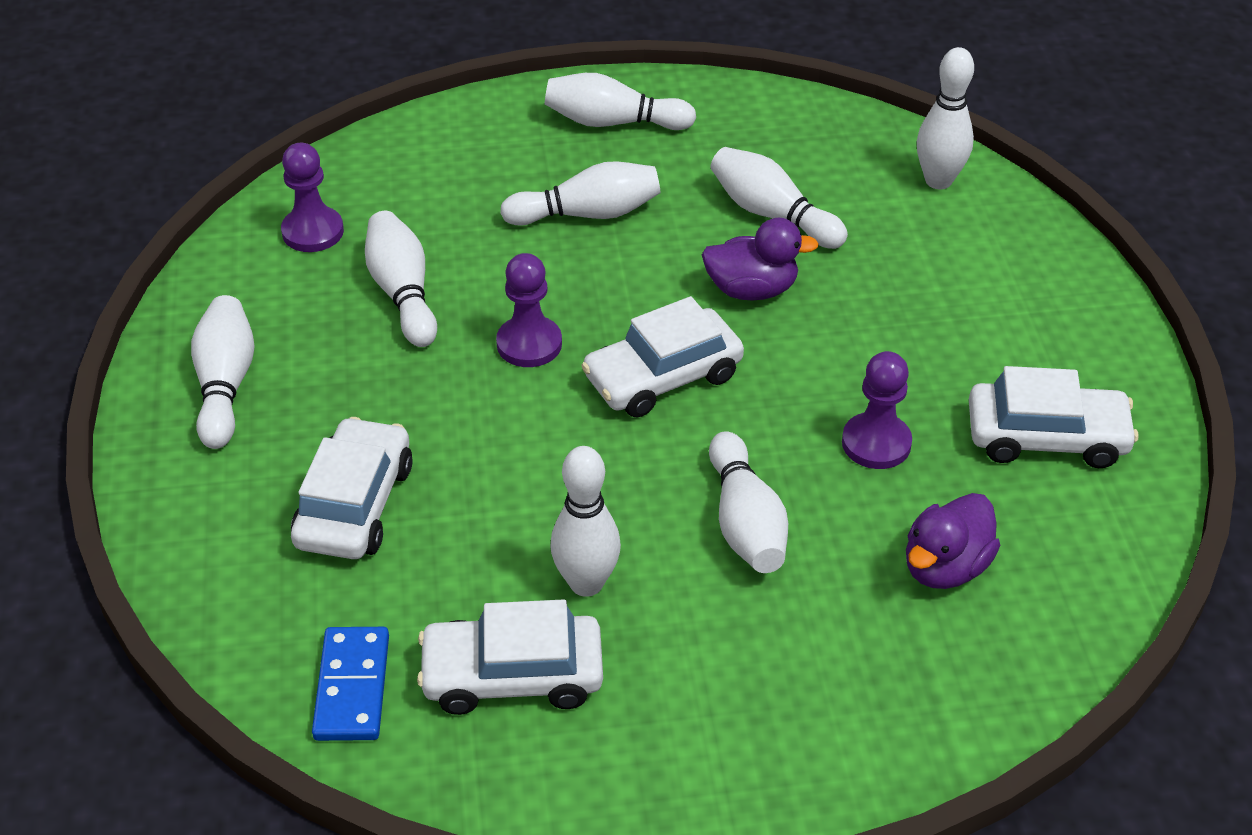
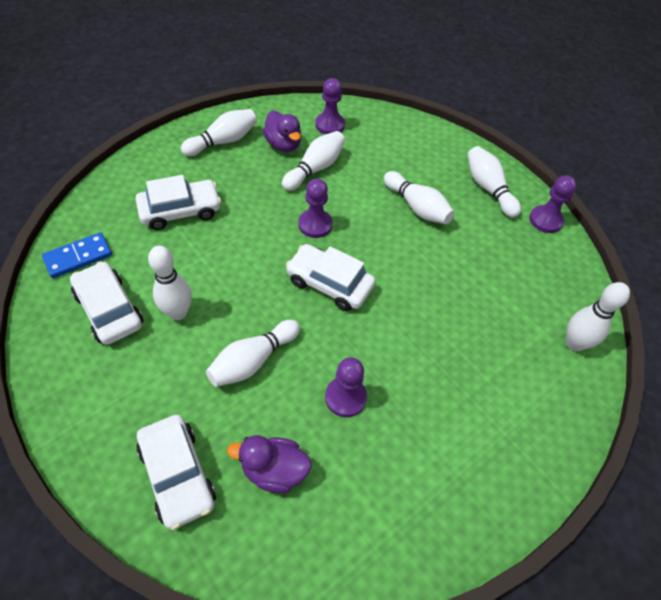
camera: 55 degrees right, 10 degrees up
(719, 98) = (545, 220): none -> purple pawn
(752, 290) = (417, 293): purple duck -> purple duck (283, 144)
(772, 214) = (479, 279): white bowling pin -> none
(1046, 437) = (408, 486): white car -> white car (178, 475)

